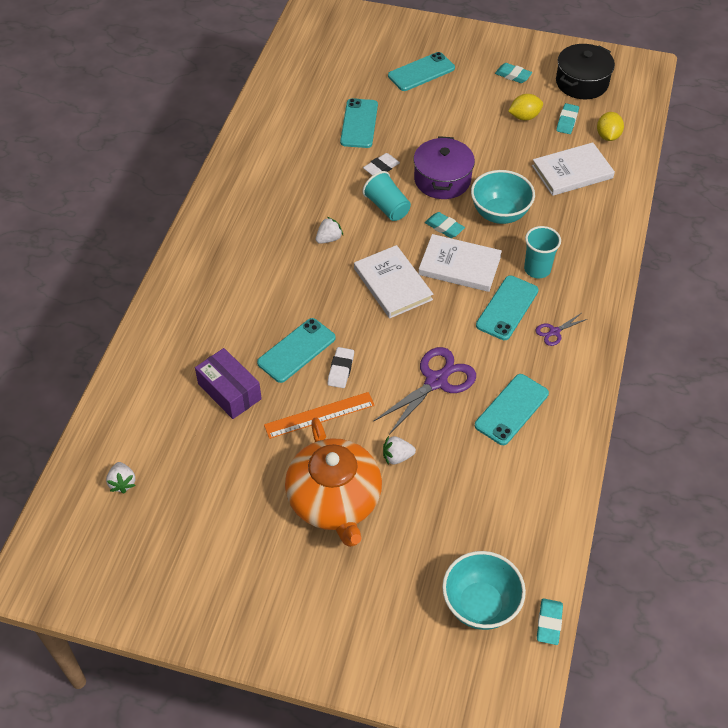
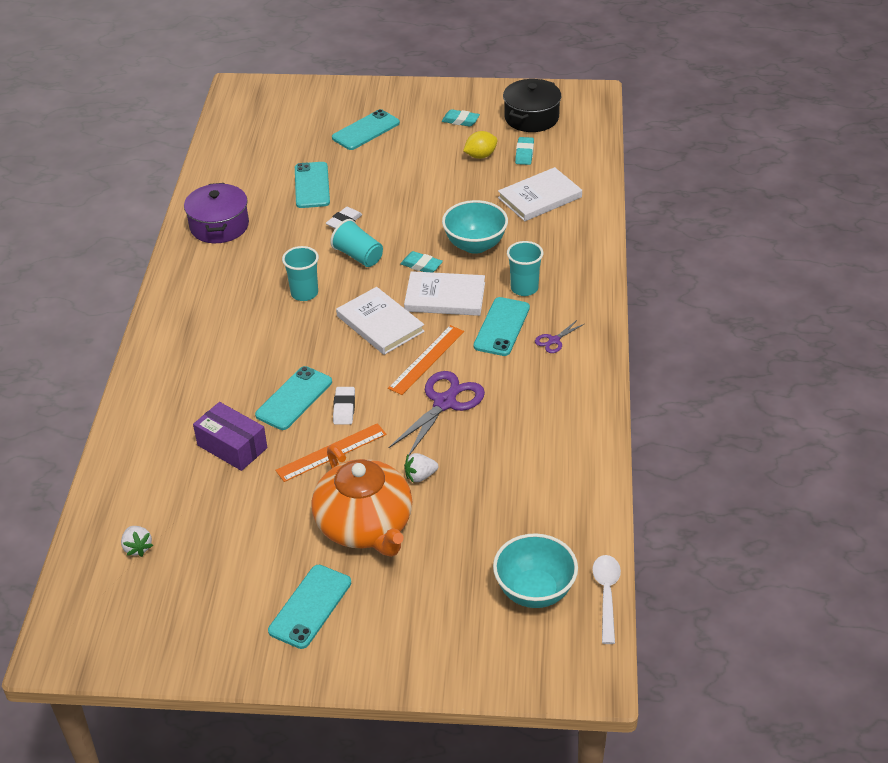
camera: 10 degrees left, 10 degrees down
(329, 239) = (304, 293): white strawberry -> turquoise cup
(428, 331) = (426, 359): none -> orange ruler
(442, 179) = (409, 223): purple pot -> purple pot (219, 226)
(511, 409) = (526, 415): turquoise phone -> turquoise phone (310, 606)
(549, 623) = (606, 595): turquoise eraser -> white spoon
(608, 136) = (568, 161): yellow lemon -> none

